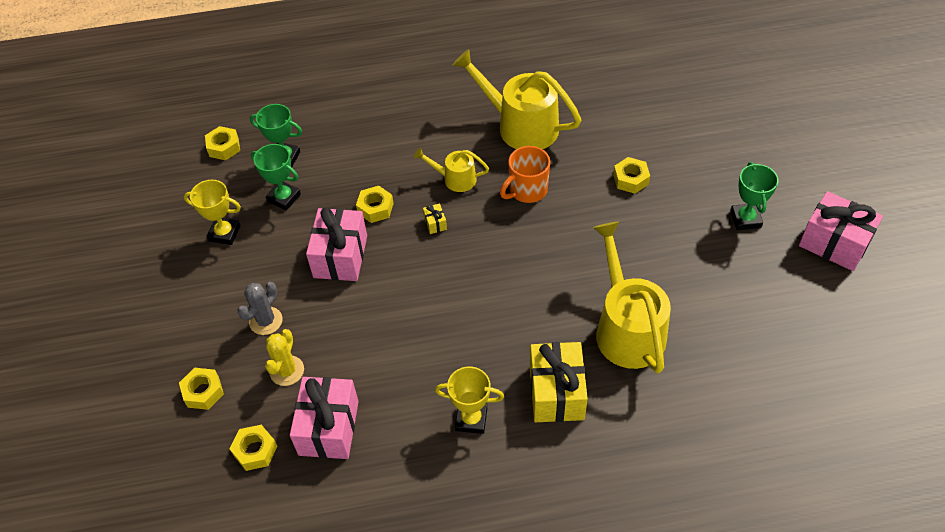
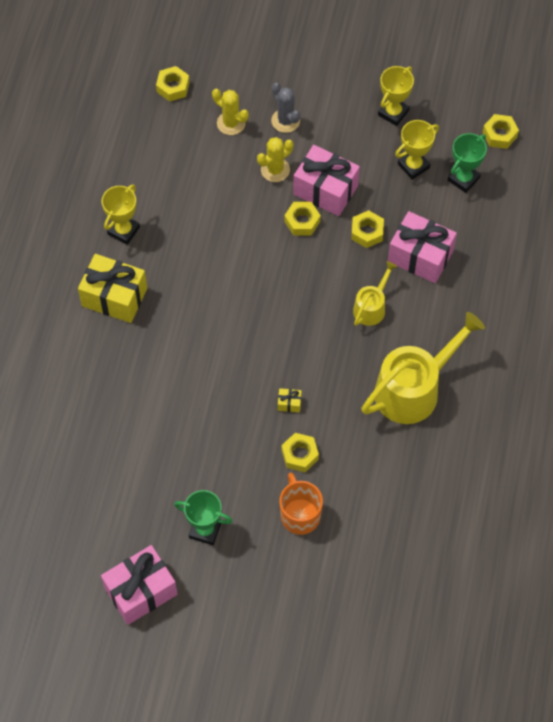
camera: 110 degrees right, 10 degrees up
(203, 392) = (240, 66): yellow nut -> yellow nut (302, 221)
(284, 198) = (413, 166): green trophy -> yellow trophy
(329, 428) = (167, 137): pink gift -> pink gift (420, 256)
(333, 307) = (275, 170): none -> yellow cactus
(435, 223) = (326, 272): yellow gift -> yellow gift (289, 403)
(527, 190) = (329, 361): orange mug -> orange mug (300, 514)
(627, 328) = (144, 374): yellow watering can -> none

